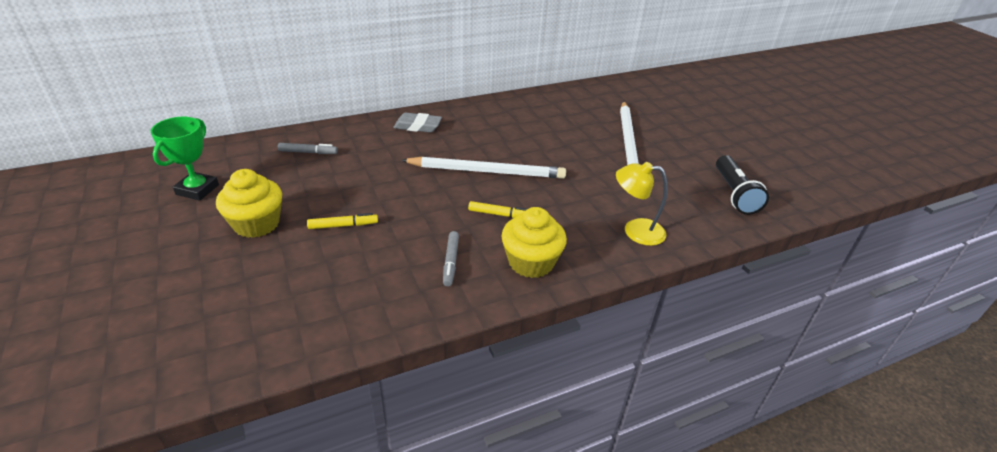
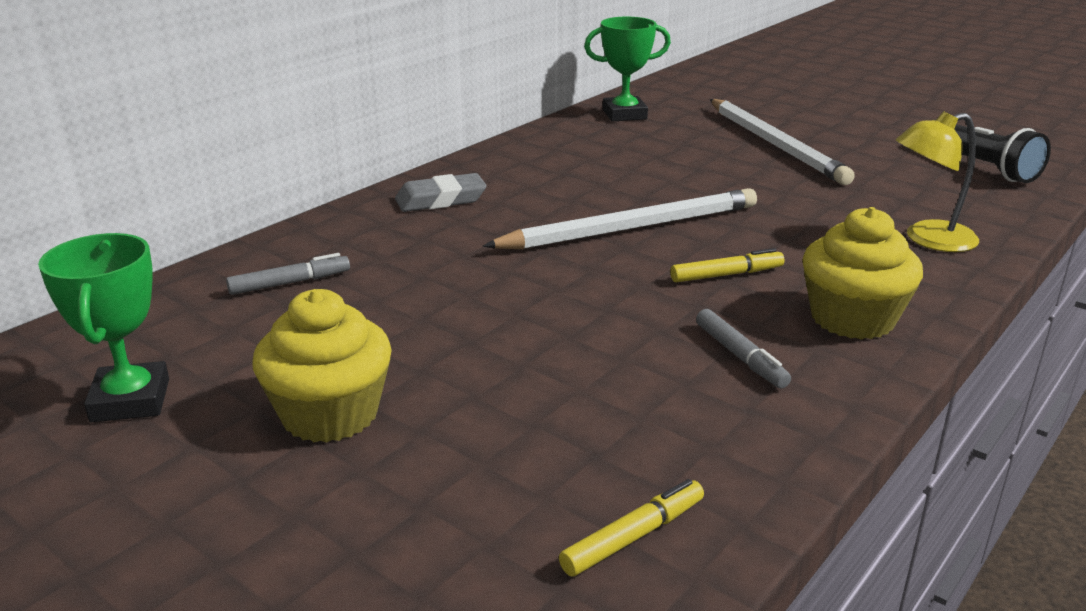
camera: 25 degrees left, 10 degrees down
(343, 225) = (498, 365): yellow marker -> yellow marker (633, 536)
(568, 98) = (624, 114): none -> green trophy

